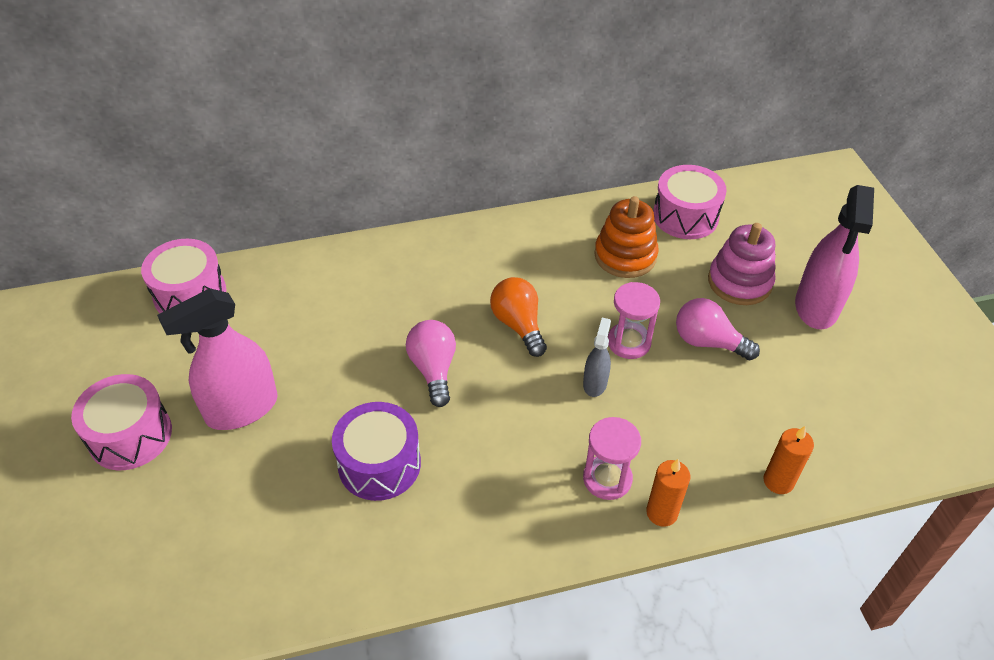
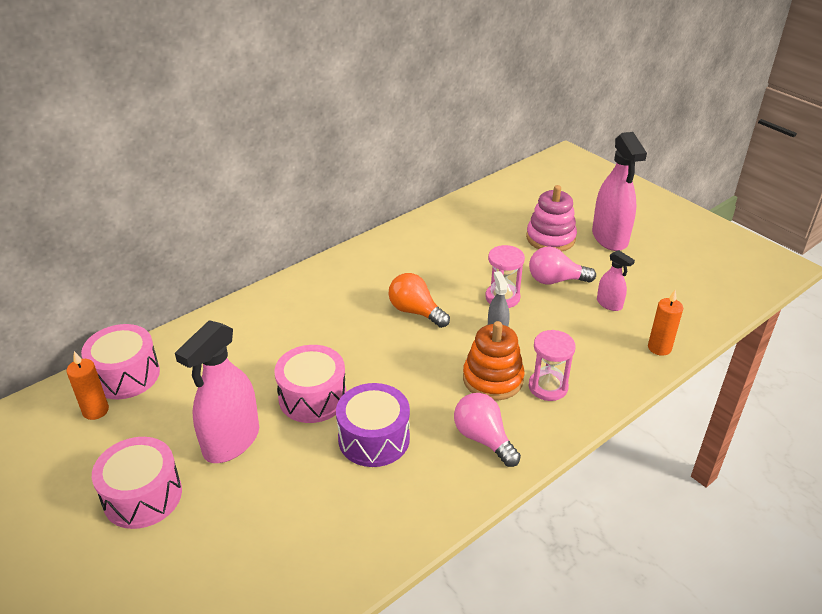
camera: 25 degrees left, 10 degrees down
(433, 369) = (371, 361): pink light bulb -> pink light bulb (483, 439)
(625, 256) = (462, 245): orange stacking toy -> orange stacking toy (492, 379)
(662, 513) = (599, 394): orange candle -> orange candle (95, 410)
(685, 216) = (486, 209): pink drum -> pink drum (312, 397)
(754, 398) = (609, 304): none -> pink spray bottle

